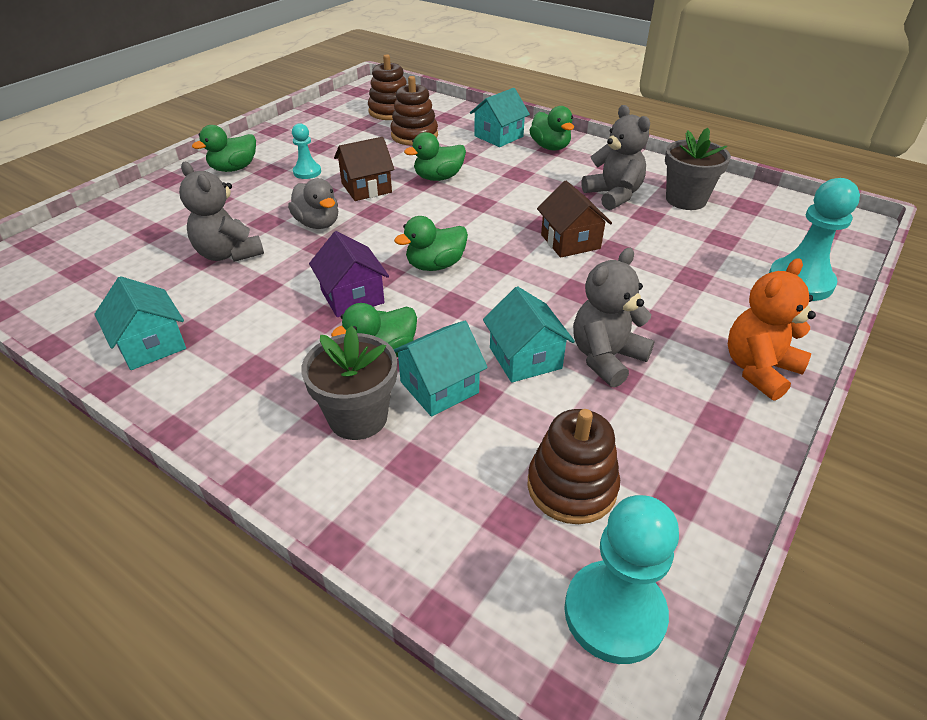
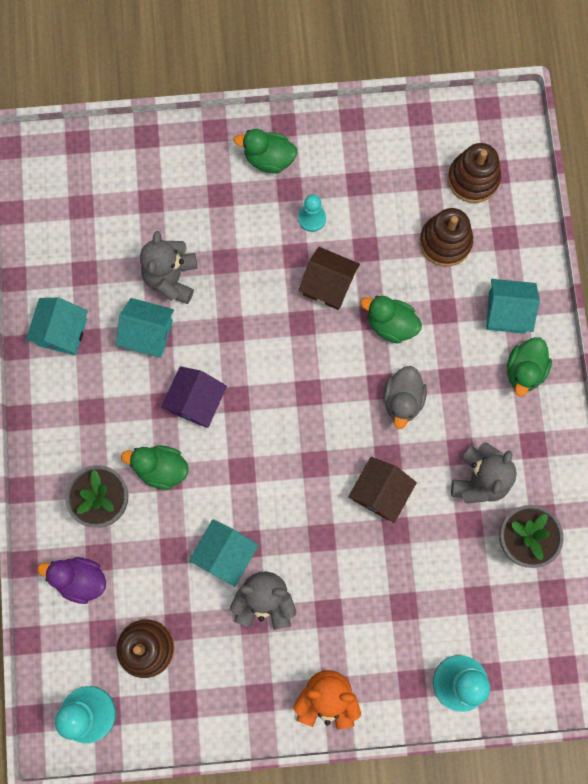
camera: 50 degrees right, 35 degrees up
(318, 224) = (253, 299): grey duck -> grey duck (402, 400)
(420, 498) = (80, 580): none -> purple duck
(435, 265) = (272, 424): green duck -> none
(439, 387) = (161, 525): turquoise house -> turquoise house (148, 334)

